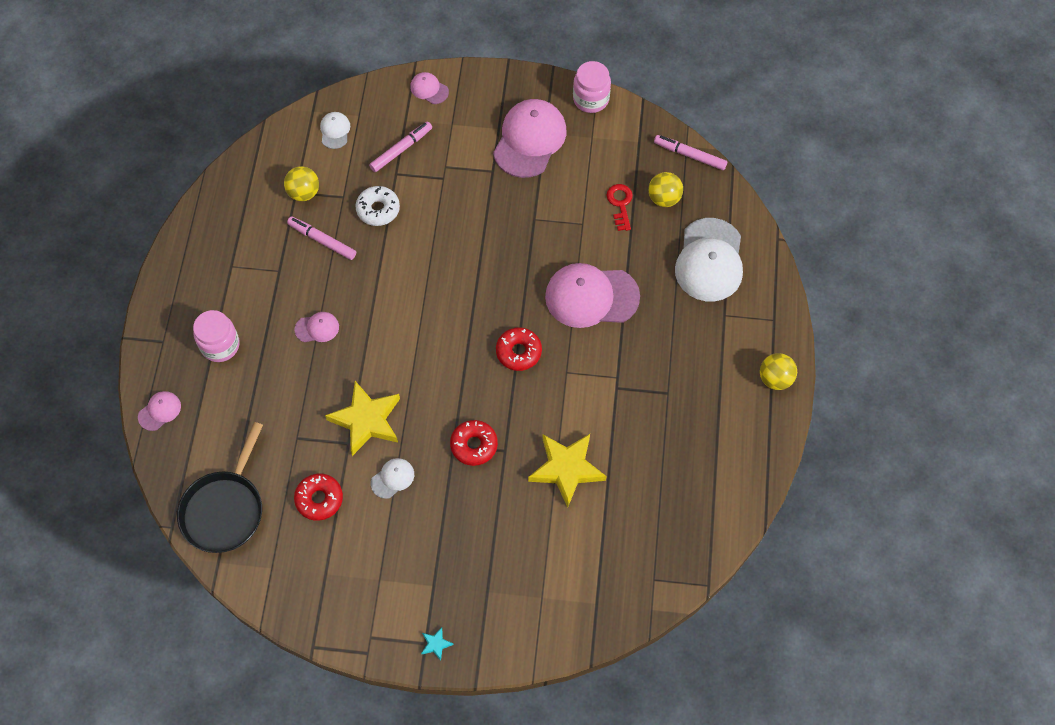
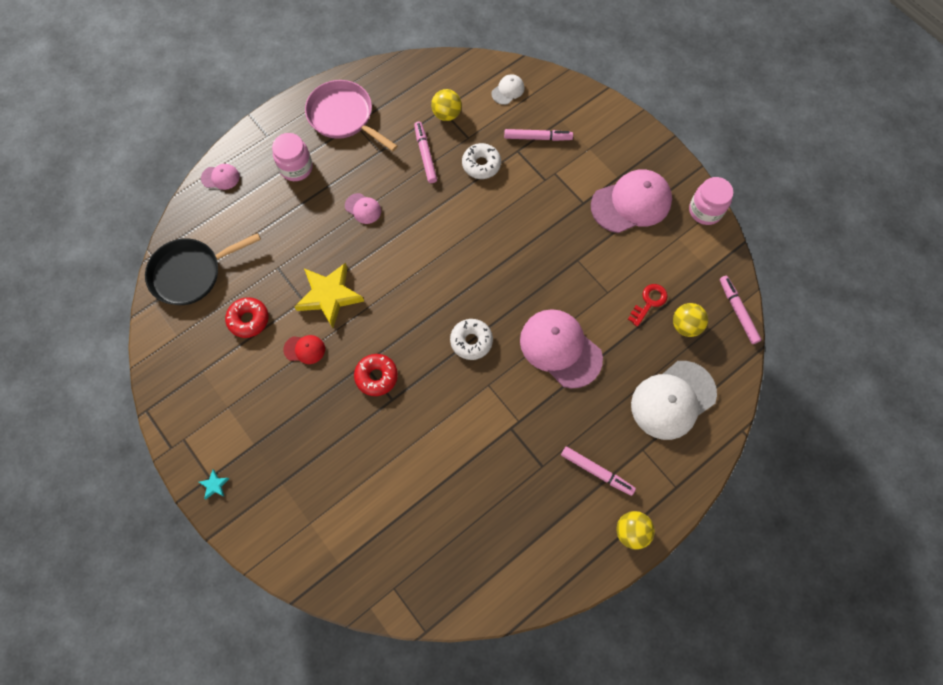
camera: 45 degrees right, 5 degrees up
(214, 268) = (344, 116): none -> pink pan
(392, 478) = (304, 349): white cap -> red cap
(429, 89) = (598, 113): pink cap -> none
(518, 352) = (471, 341): red donut -> white donut
(566, 469) = (418, 451): yellow star -> none
(709, 360) = (596, 472): none -> pink marker

